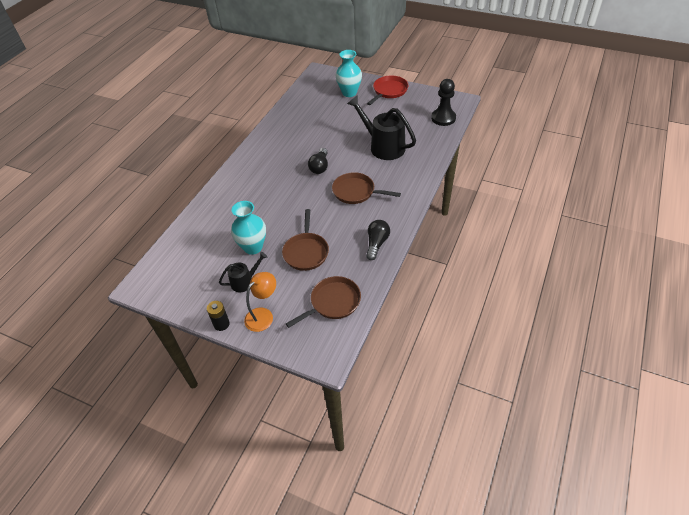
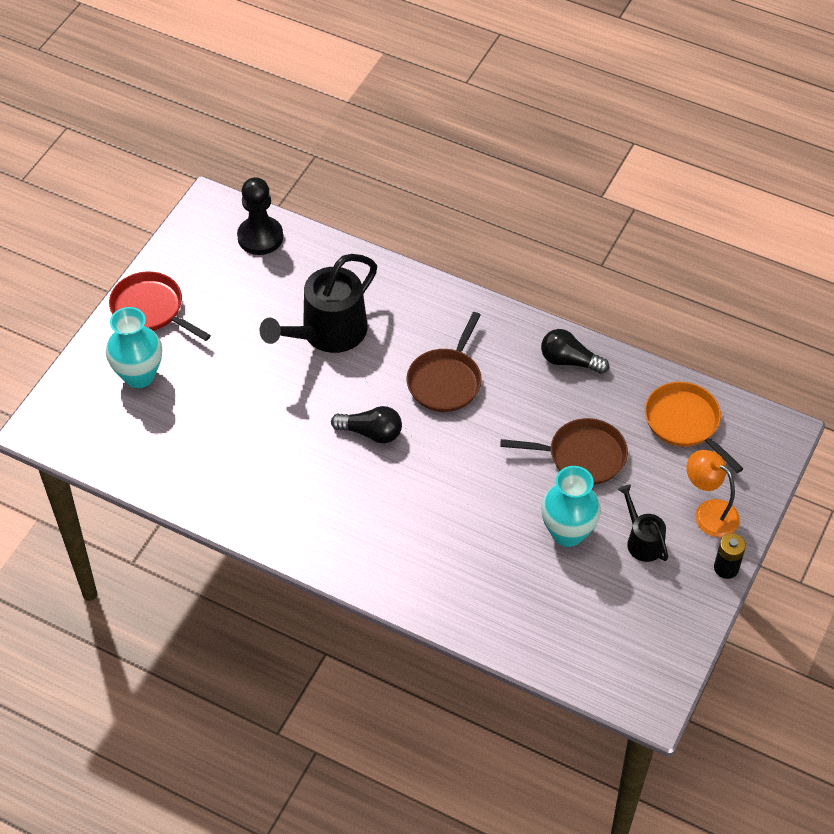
camera: 90 degrees left, 5 degrees up
(333, 302) = (685, 423): brown pan -> orange pan

